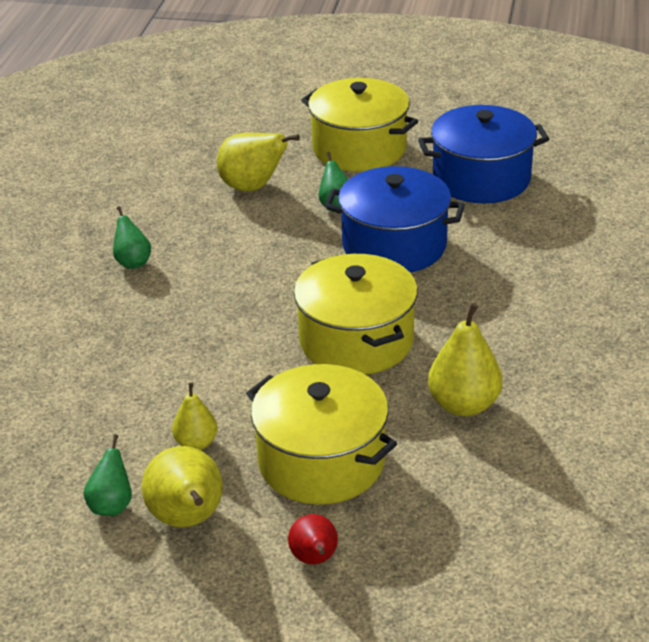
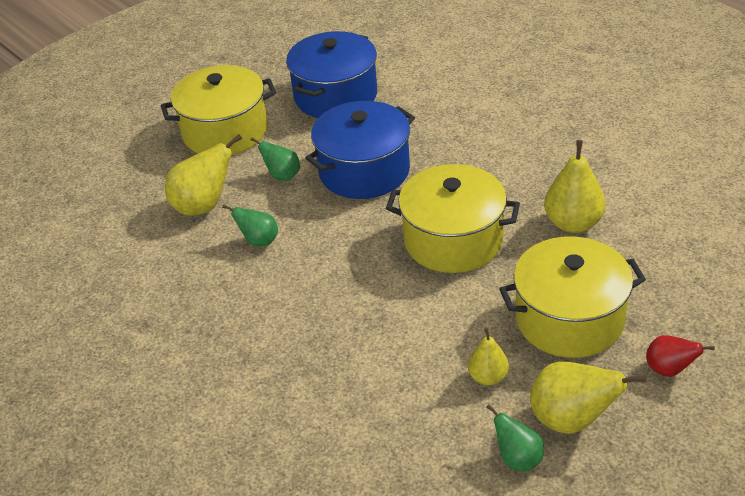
camera: 50 degrees left, 5 degrees up
(133, 262) = (220, 316): green pear -> green pear (259, 241)

